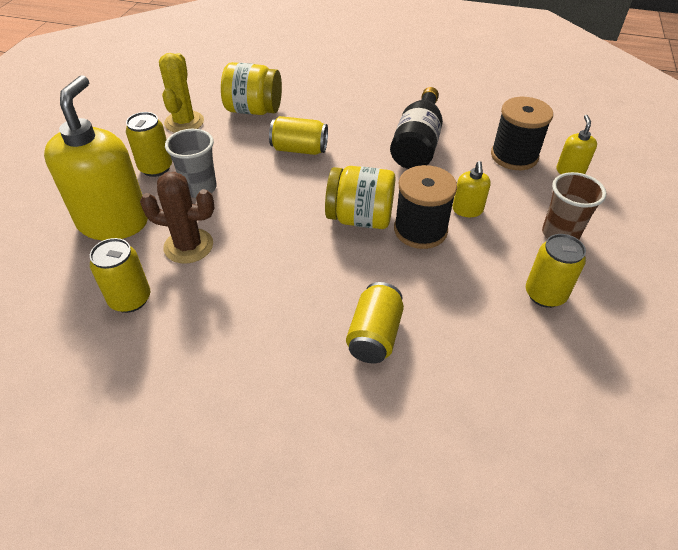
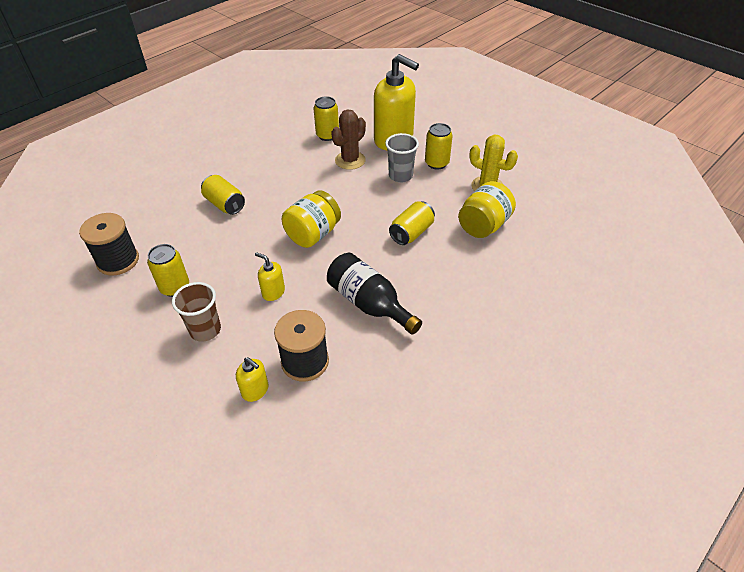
camera: 120 degrees right, 0 degrees up
(420, 230) = (277, 258): black spool -> black spool (118, 261)

